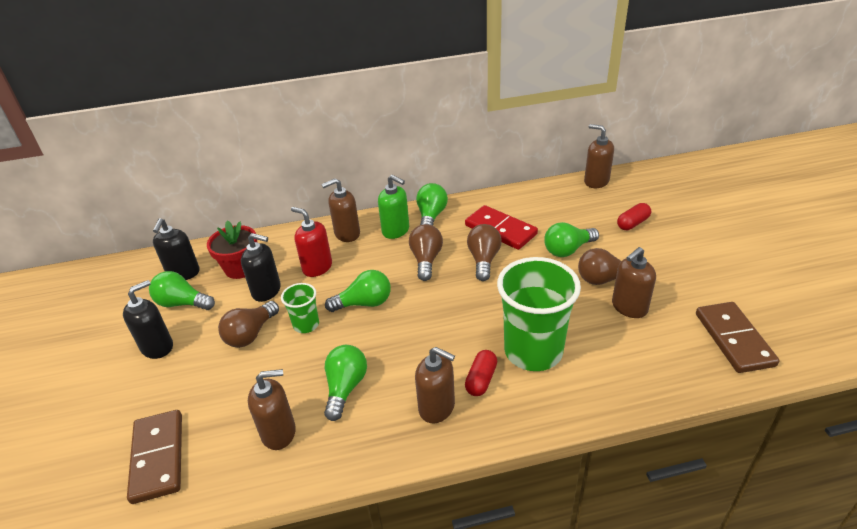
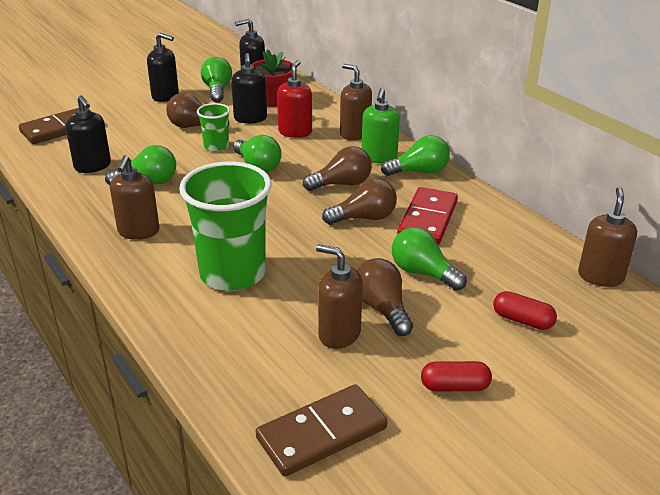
camera: 65 degrees right, 5 degrees down
(279, 432) = (93, 166): brown soap dispenser -> black soap dispenser
(481, 379) = (181, 249): red capsule -> red capsule (454, 387)

